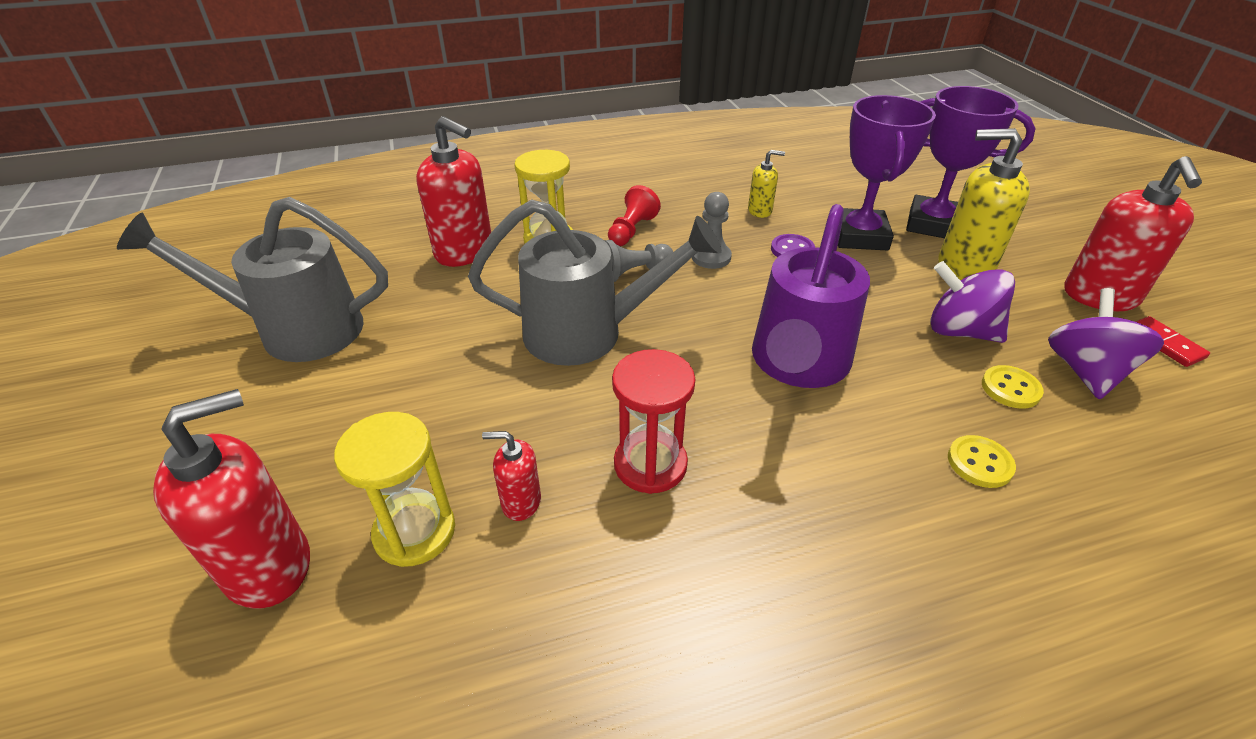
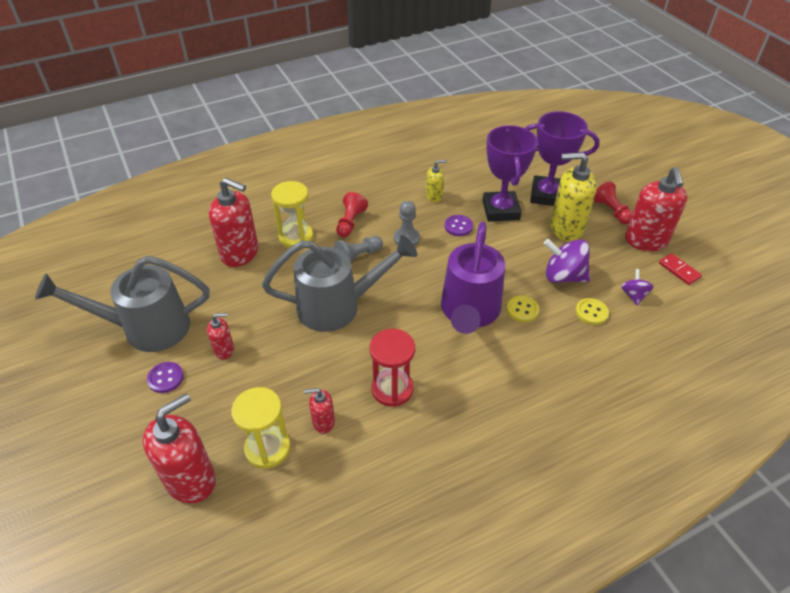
camera: 10 degrees left, 5 degrees up
(295, 400) = (165, 378): none -> purple button
(397, 372) = (224, 350): none -> red soap dispenser
(979, 463) = (573, 362): yellow button -> yellow button (522, 310)
(1037, 252) = (611, 211): none -> red pawn
(1085, 371) = (633, 295): purple spinning top -> purple spinning top, size x0.56

